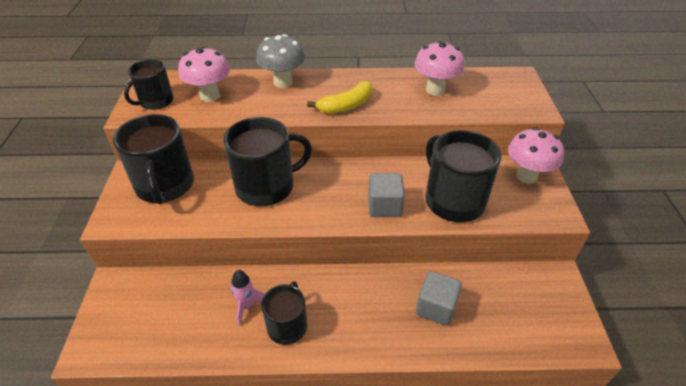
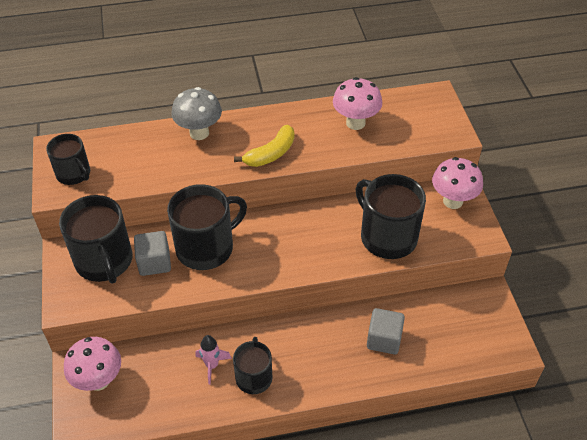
camera: 10 degrees left, 5 degrees up
(155, 101) = (74, 174): black mug -> black mug turned 75 degrees counterclockwise
(210, 96) = (128, 160): pink mushroom -> pink mushroom (99, 380)
(384, 206) = (324, 252): grey cube -> grey cube (154, 262)

